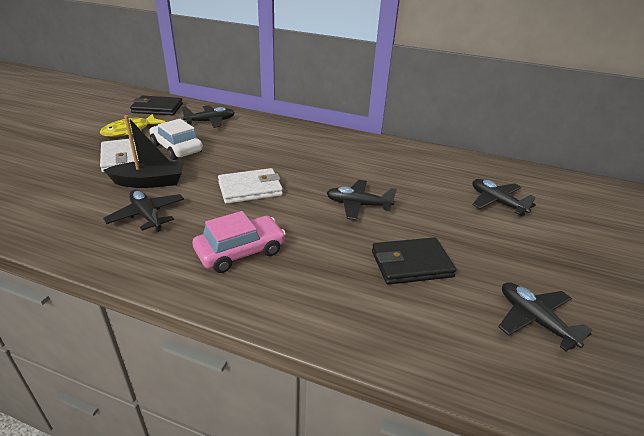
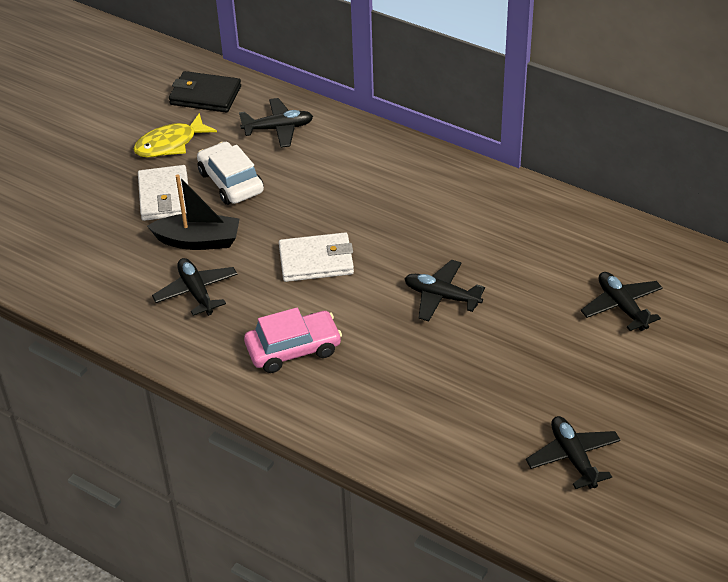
camera: 15 degrees right, 10 degrees up
(411, 264) = (473, 382): black wallet -> none

